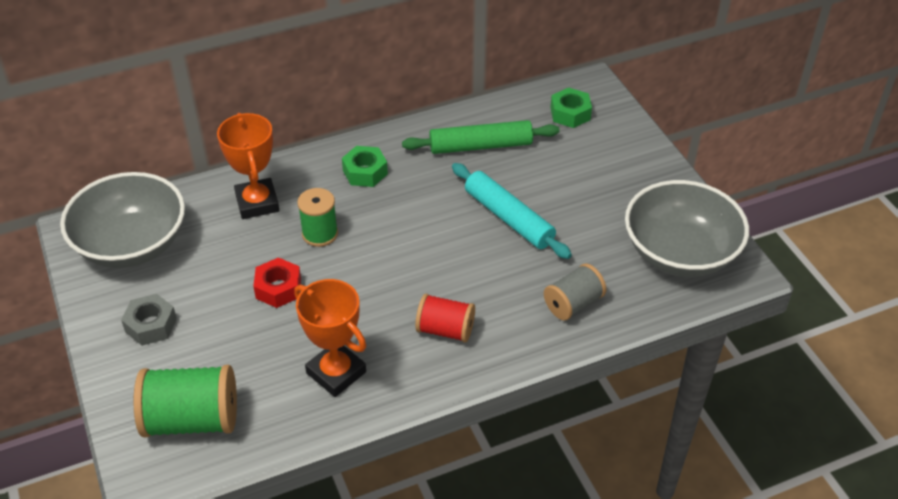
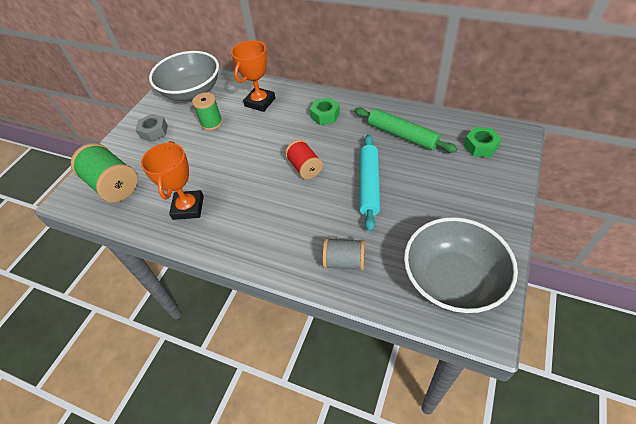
camera: 50 degrees right, 5 degrees up
(278, 288) = (218, 148): red nut -> none
(320, 234) = (267, 133): green spool -> green spool (211, 123)
(445, 330) = (260, 224): red spool -> red spool (304, 167)

